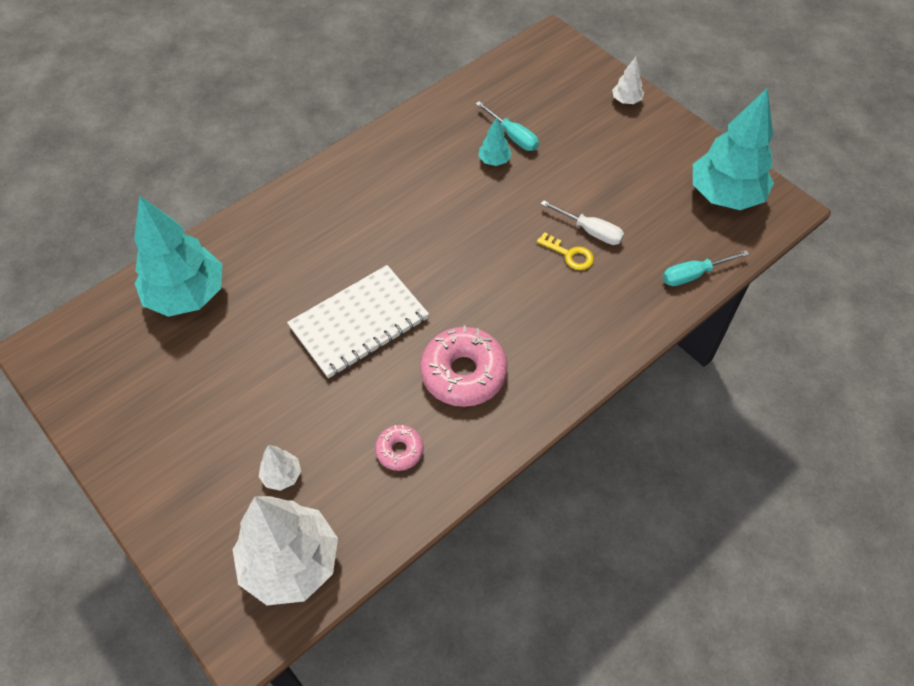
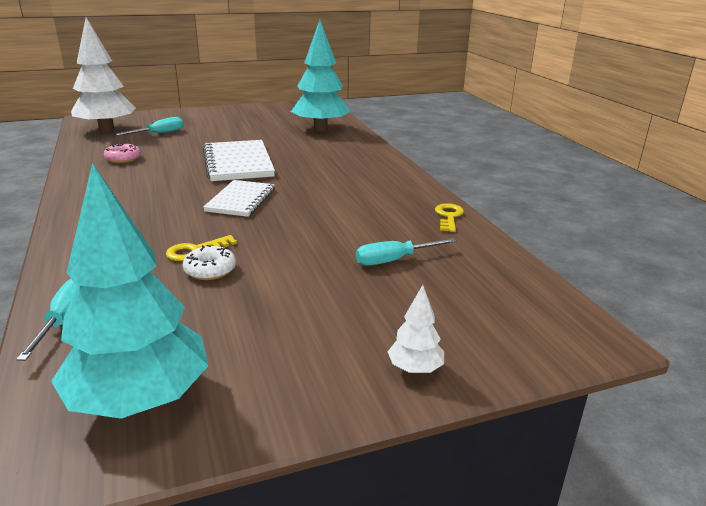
camera: 110 degrees right, 30 degrees down
(282, 475) = (159, 134): white tree -> turquoise screwdriver
(417, 121) = (448, 216): none -> yellow key
(459, 271) = (240, 200): none -> white notebook
(463, 373) = (146, 184): pink donut -> none
(494, 160) = (363, 242): turquoise tree -> none
(590, 231) = (210, 270): white screwdriver -> white donut

